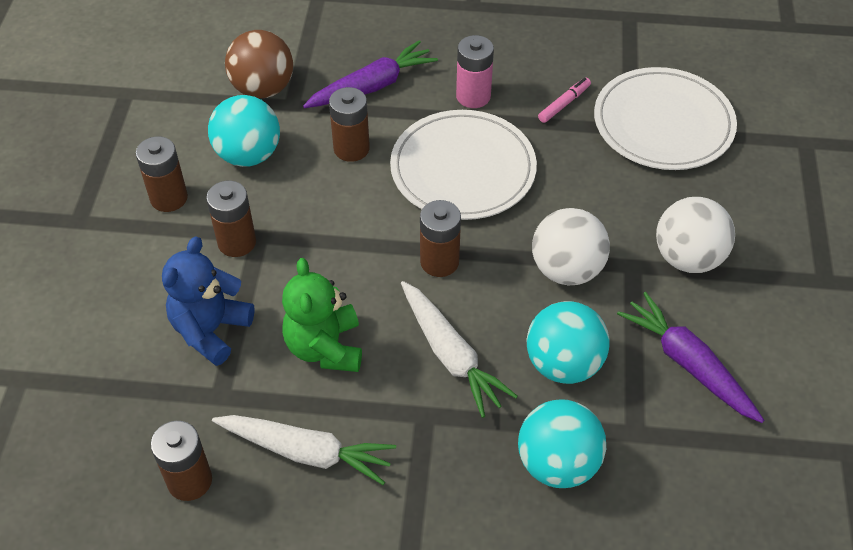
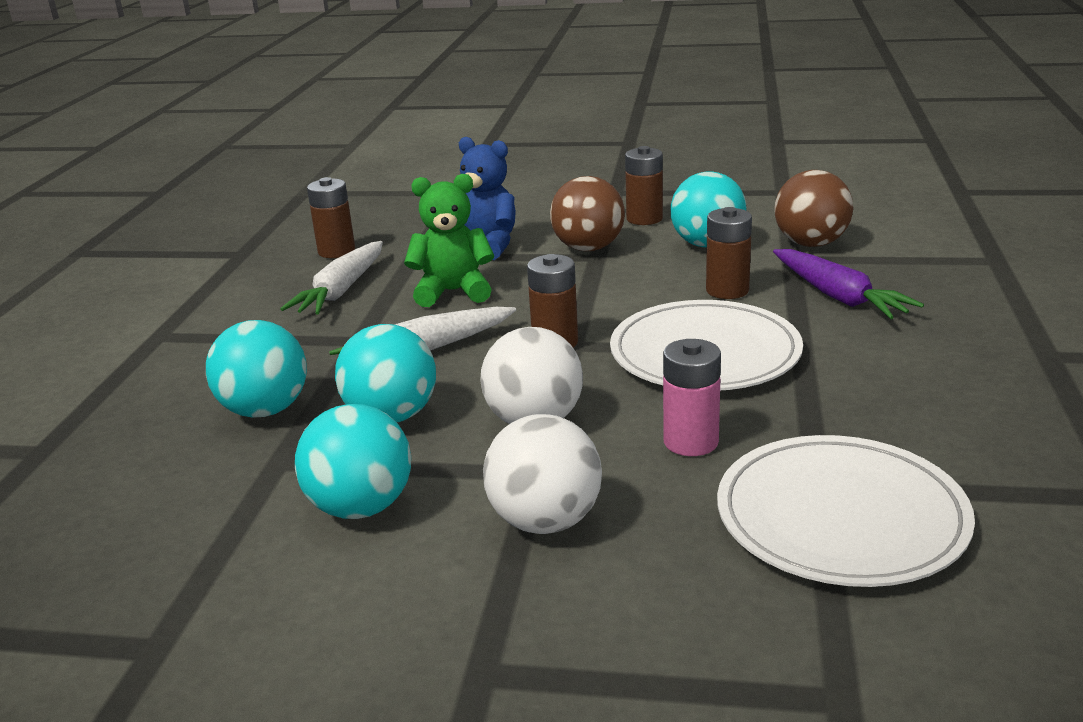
camera: 95 degrees right, 25 degrees down
(237, 242) = (588, 248): brown battery -> brown ball
(473, 96) = (845, 358): pink battery -> pink battery (691, 442)
(563, 104) = (854, 425): pink marker -> none
(687, 364) = (361, 507): purple carrot -> turquoise ball

